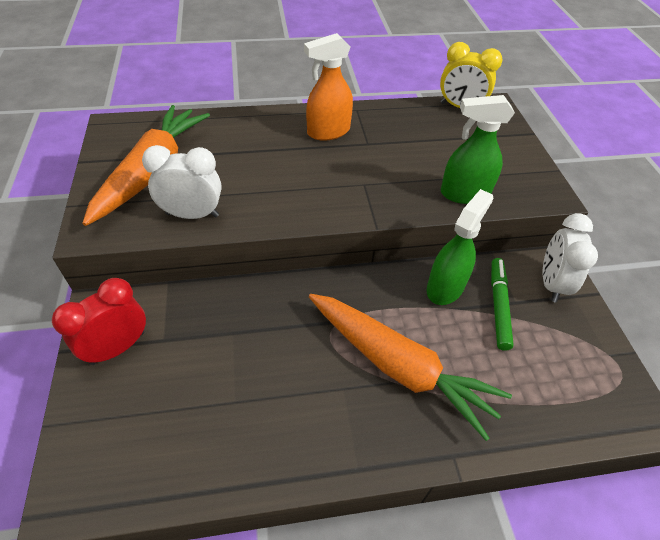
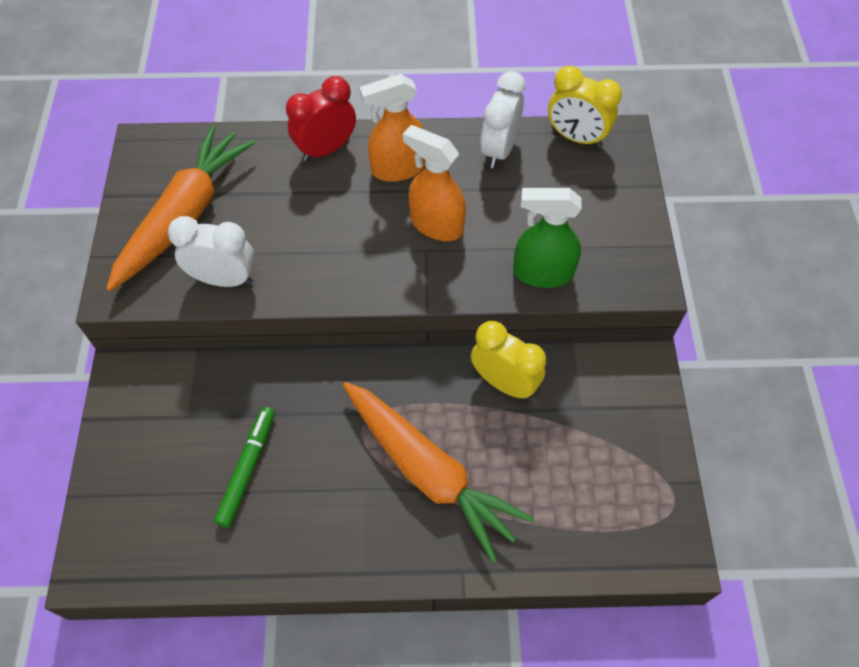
camera: 10 degrees right, 10 degrees up
(118, 347) = (140, 421): red clock -> red clock (326, 149)
(368, 166) = (436, 224): none -> orange spray bottle
(445, 287) = (504, 382): green spray bottle -> yellow clock
(498, 306) = (559, 411): green marker -> green marker (247, 468)
(551, 283) = (631, 389): white clock -> white clock (499, 150)

